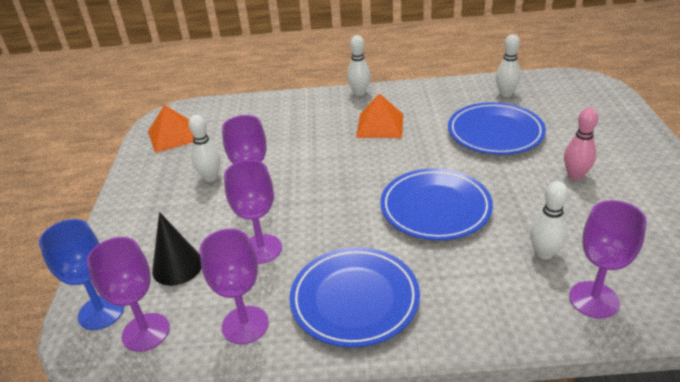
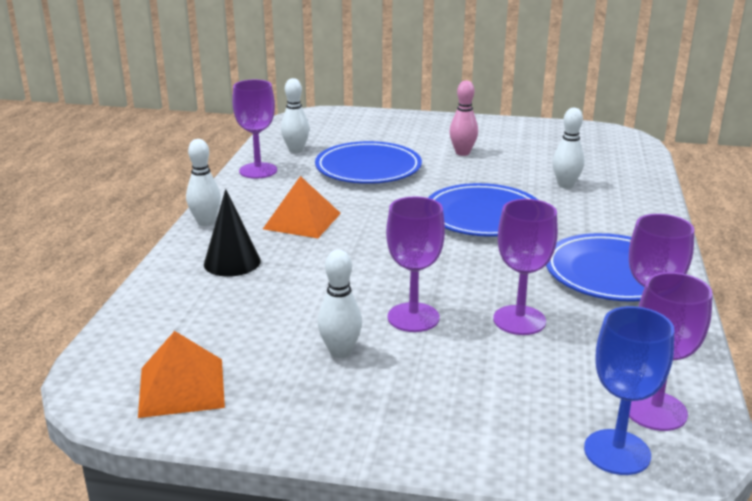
camera: 80 degrees left, 10 degrees down
(177, 266) = (537, 385): black cone -> black cone (232, 262)
(594, 299) = (623, 180): purple goblet -> purple goblet (258, 171)

